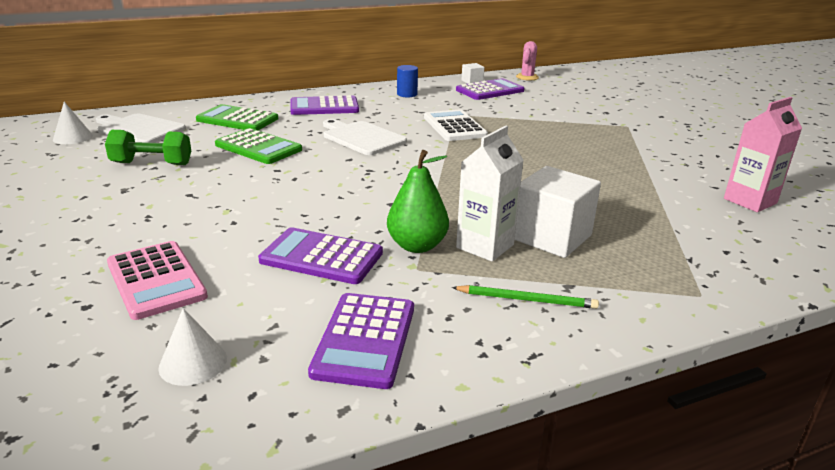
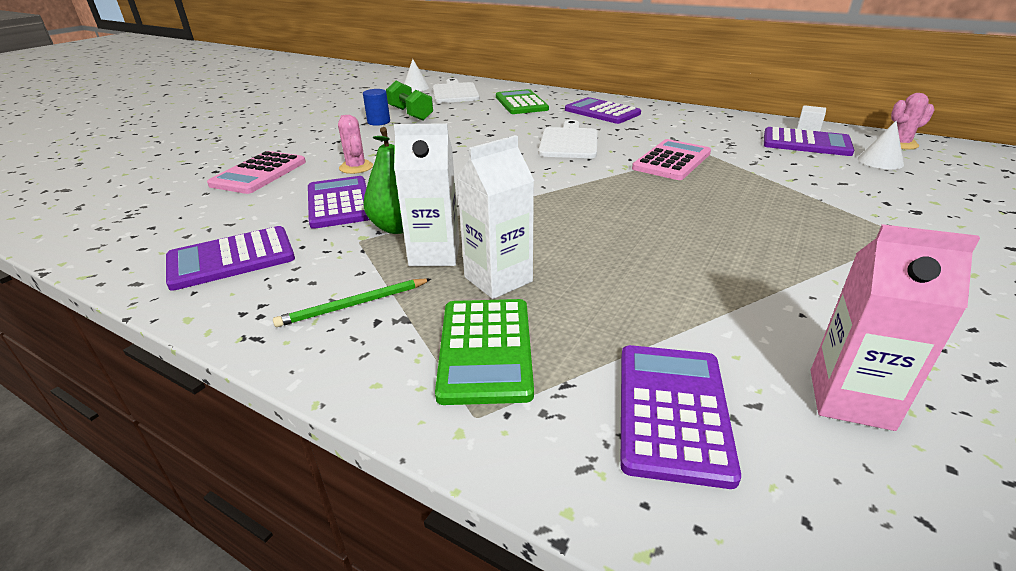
camera: 55 degrees right, 5 degrees up
(193, 363) = (169, 219): white cone -> white cone (880, 161)
(246, 227) = (356, 167): none -> pink cactus
(258, 147) = (485, 124): green calculator -> green calculator (485, 350)
(407, 94) = (701, 122): blue cylinder -> blue cylinder (379, 122)
(454, 126) = (672, 161): white calculator -> pink calculator
(527, 300) = (353, 305): green pencil -> green pencil turned 90 degrees clockwise
(551, 237) = (498, 279): white cube -> white carton
(732, 241) = (672, 411): none -> purple calculator

